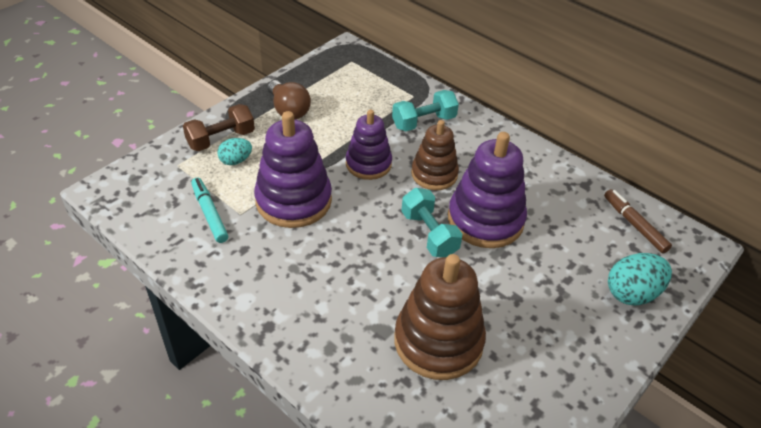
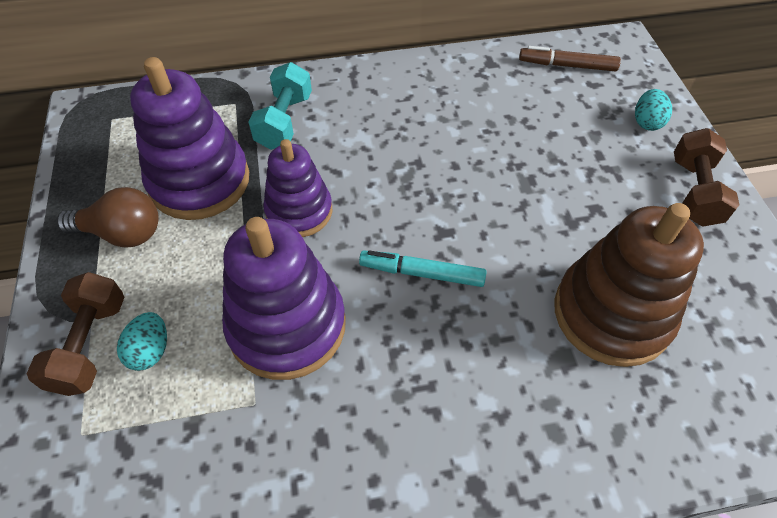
camera: 50 degrees left, 10 degrees up
(209, 214) = (219, 445): turquoise marker -> turquoise marker (422, 273)
(429, 234) = (455, 224): turquoise dumbbell -> none
(434, 174) = (371, 163): brown stacking toy -> none
(485, 220) = (474, 164): purple stacking toy -> purple stacking toy (199, 181)
(594, 348) = (694, 192): none -> brown dumbbell
(632, 293) = (647, 122): turquoise egg -> turquoise egg, size x0.62

